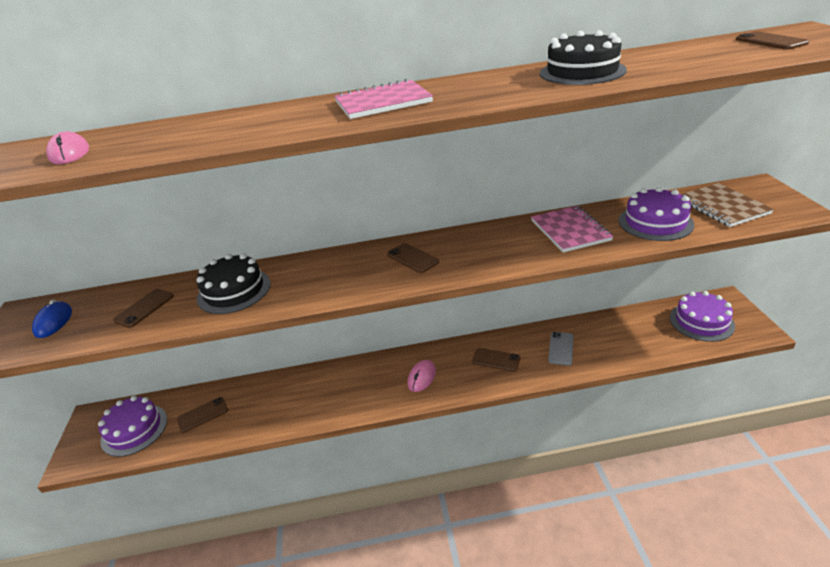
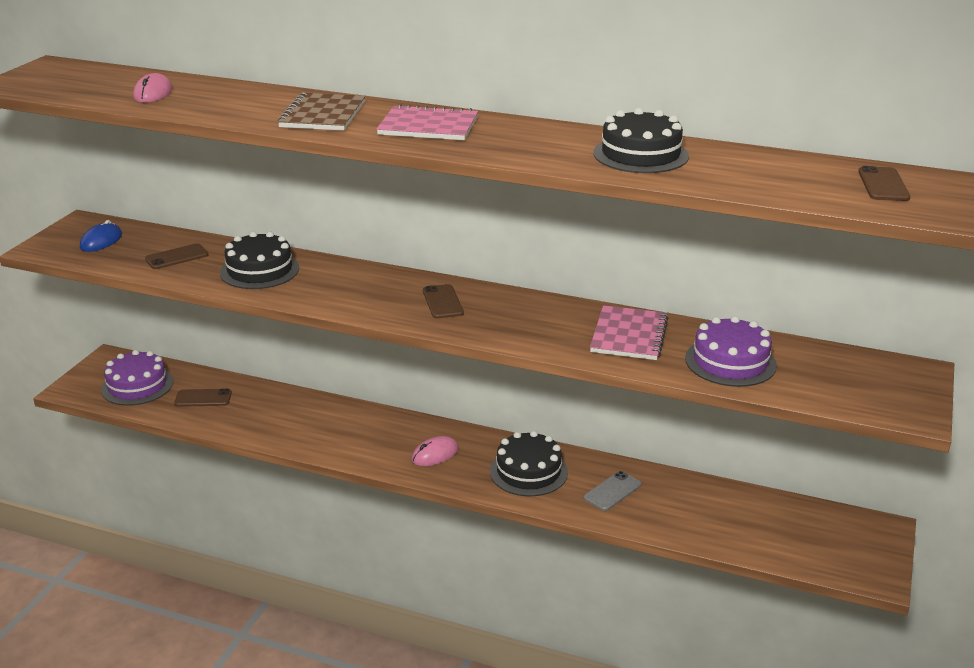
camera: 25 degrees right, 5 degrees down
(496, 360) = (528, 471): brown phone -> black cake
(701, 321) = (816, 536): purple cake -> none
(722, 206) = (832, 375): brown notebook -> brown notebook (323, 115)

